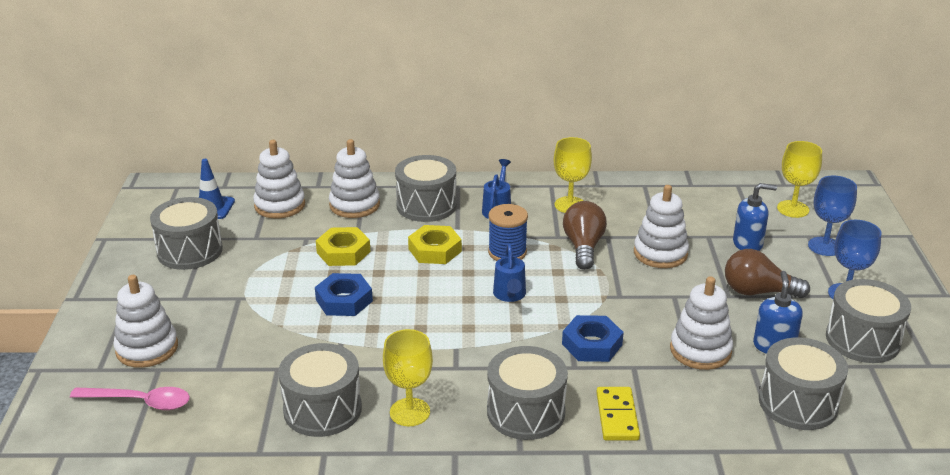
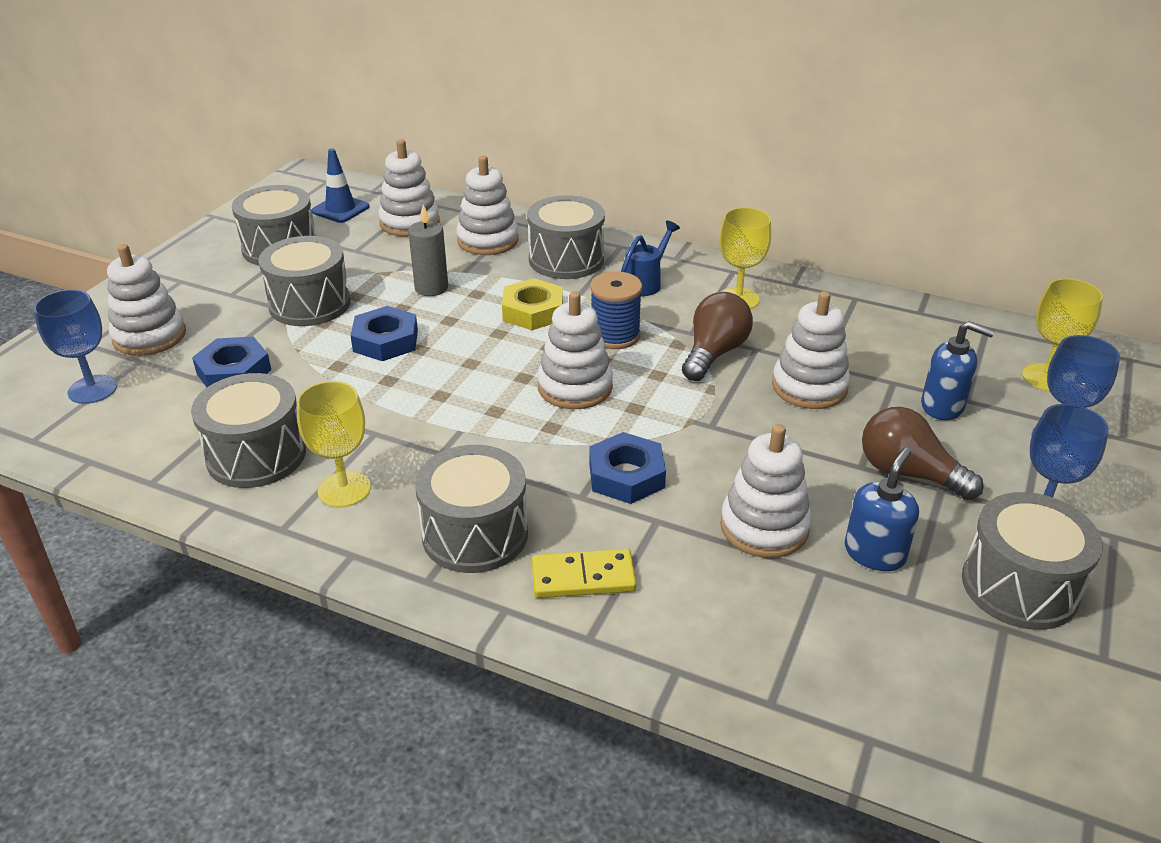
camera: 25 degrees right, 5 degrees up
(140, 402) = (92, 389): pink spoon -> blue goblet
(245, 355) = (234, 371): none -> blue nut
(343, 252) = (431, 288): yellow nut -> grey candle
(509, 296) = (575, 387): blue watering can -> white stacking toy
(617, 416) = (583, 577): yellow domino -> yellow domino turned 60 degrees clockwise
(798, 403) = (849, 645): grey drum -> grey drum (310, 304)

